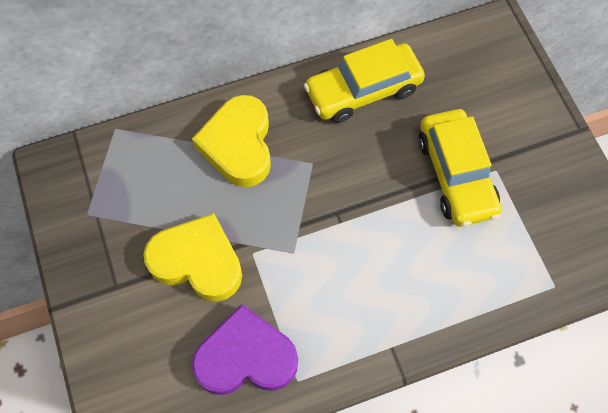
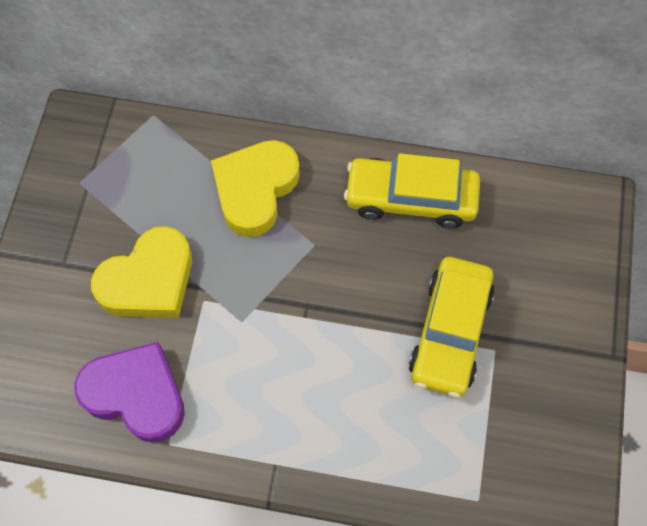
camera: 30 degrees right, 0 degrees up
(197, 261) = (149, 280): yellow heart -> yellow heart turned 90 degrees clockwise

